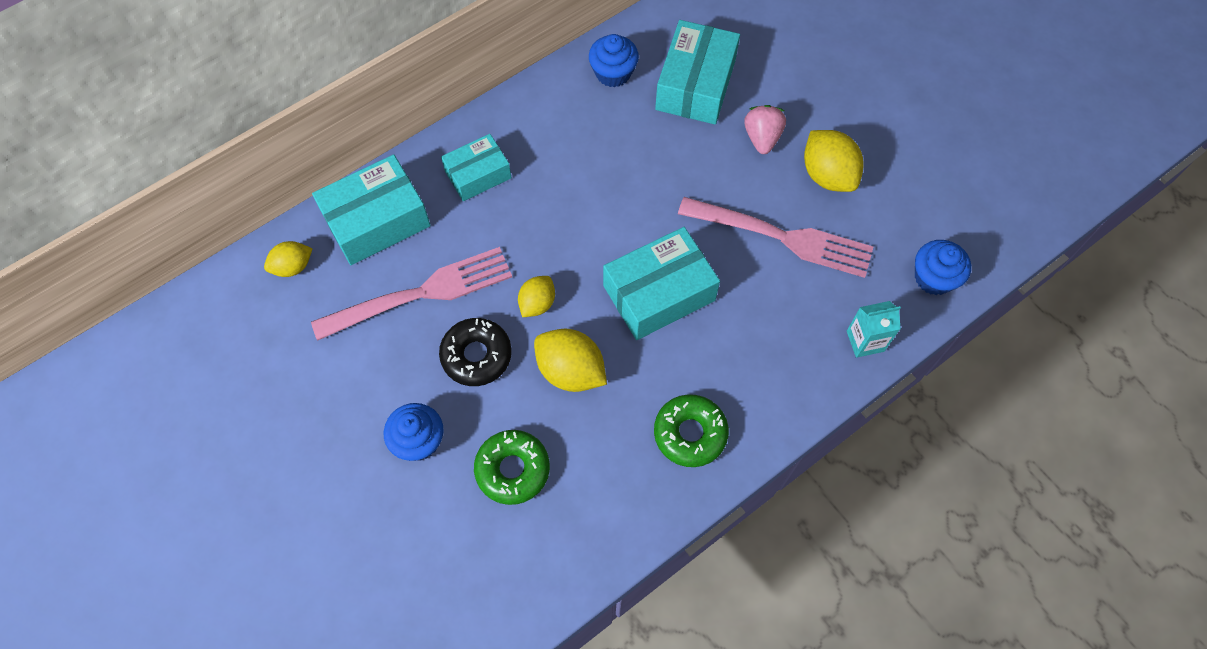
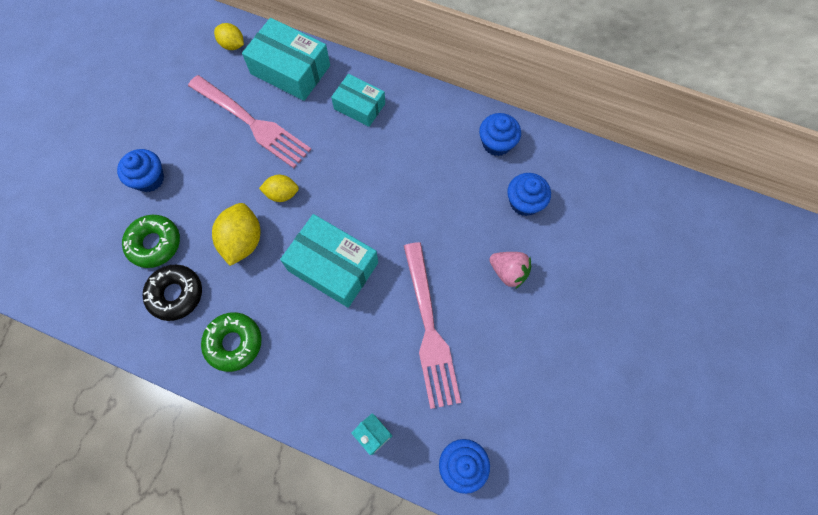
camera: 60 degrees right, 5 degrees up
(476, 355) = (224, 179): black donut -> black donut (176, 294)
(695, 85) = (524, 202): turquoise box -> blue cupcake
(762, 138) = (508, 272): pink strawberry -> pink strawberry turned 60 degrees clockwise
(827, 175) = (506, 336): yellow lemon -> none

